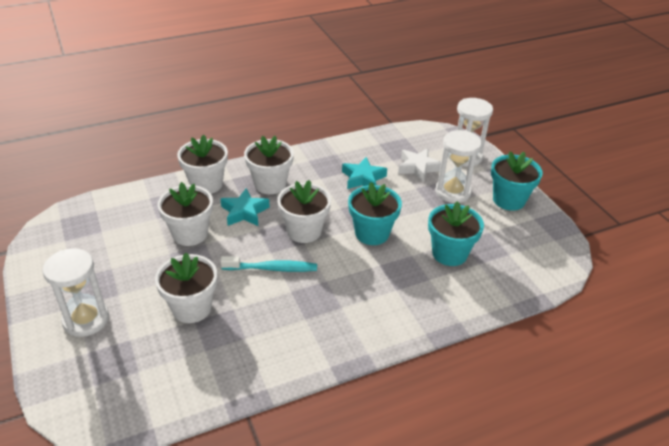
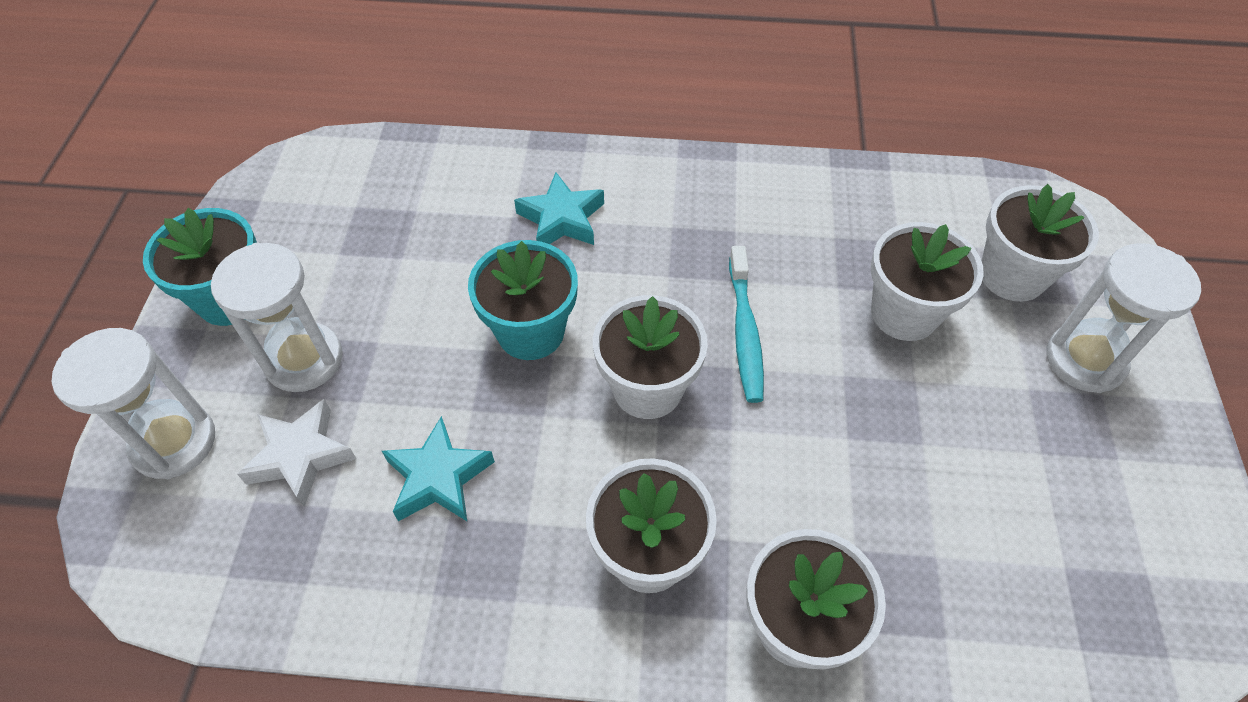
camera: 150 degrees left, 15 degrees up
(190, 234) = (872, 477): white flower pot -> white flower pot (1012, 276)
(244, 212) = (741, 490): turquoise star -> turquoise star (561, 219)
(272, 268) = (745, 332): turquoise toothbrush -> turquoise toothbrush turned 120 degrees counterclockwise
(449, 253) = (441, 243): turquoise flower pot -> none

